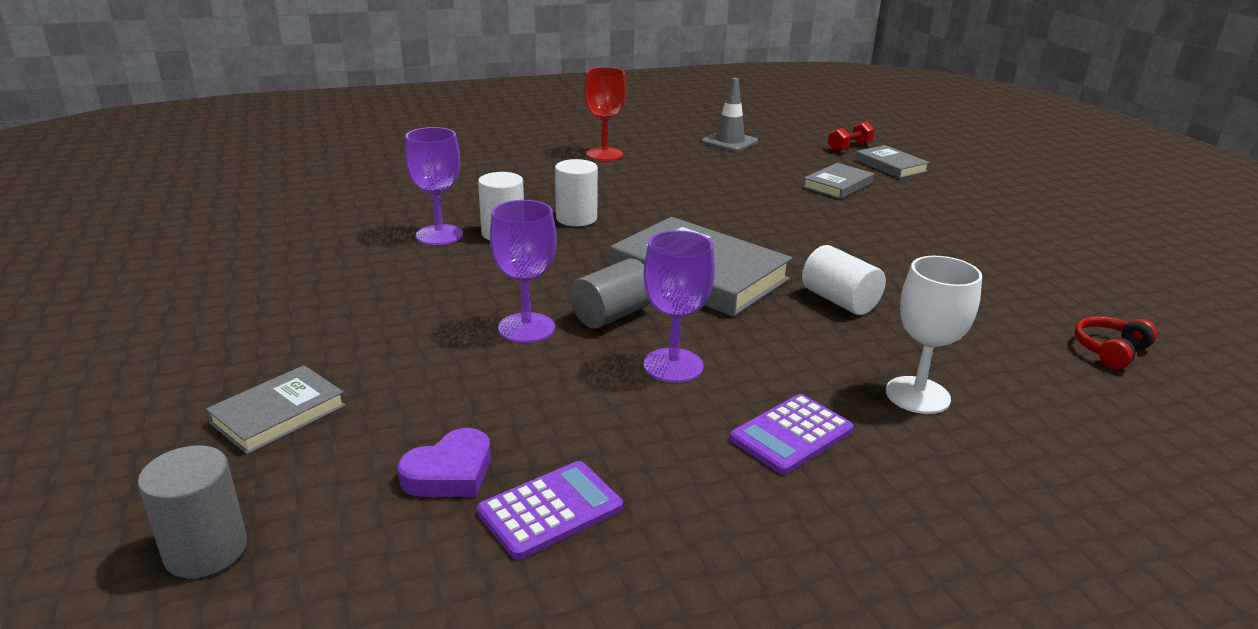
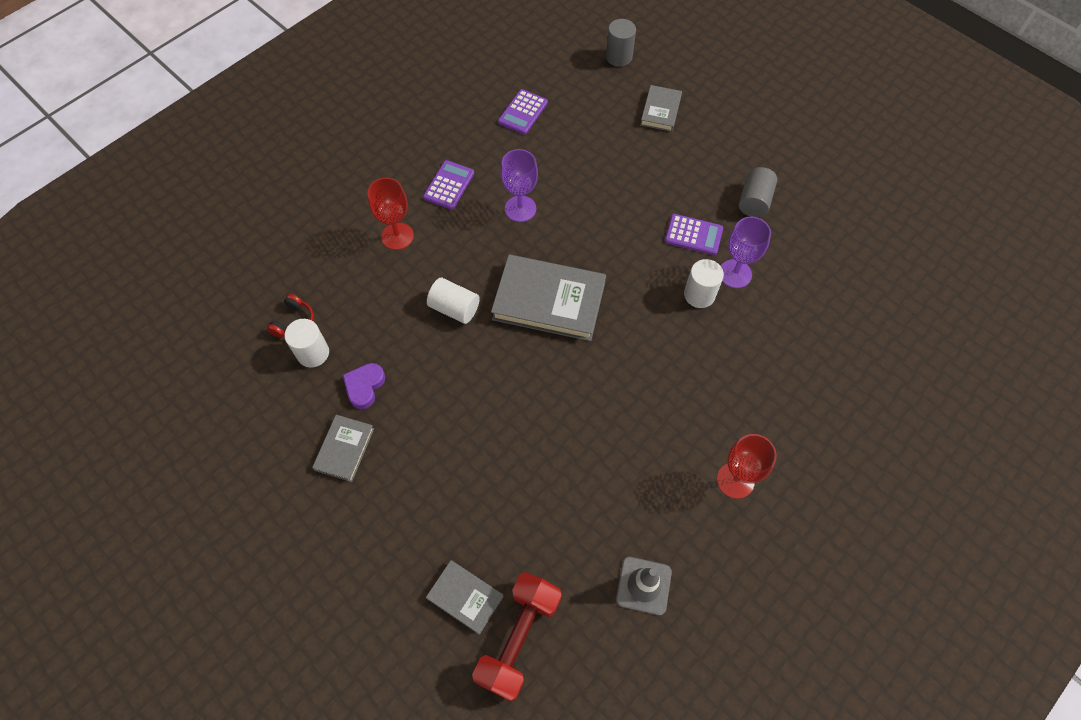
camera: 155 degrees right, 35 degrees up
(443, 272) = (693, 235): none -> purple calculator
(450, 473) = (570, 112): purple heart -> purple heart (364, 386)
(526, 328) = (608, 206): purple goblet -> none
(576, 218) = (669, 339): white cylinder -> white cylinder (313, 353)
(612, 315) = (573, 236): grey cylinder -> grey cylinder (754, 201)
(838, 185) = (502, 512): grey book -> grey book (344, 449)
(849, 147) = (518, 638): red dumbbell -> red dumbbell, size x1.95
(917, 395) = (397, 236): white goblet -> red goblet

